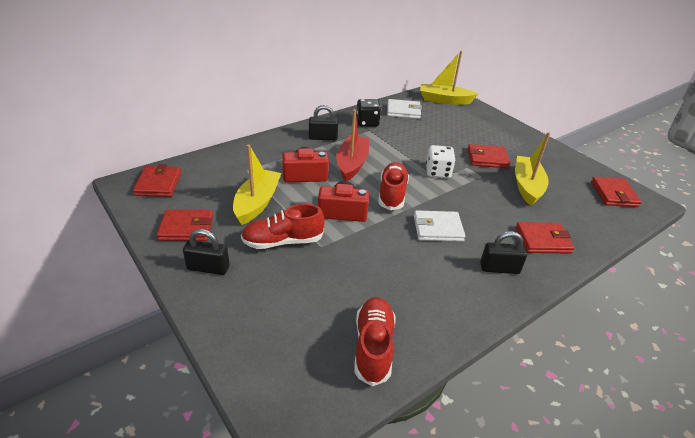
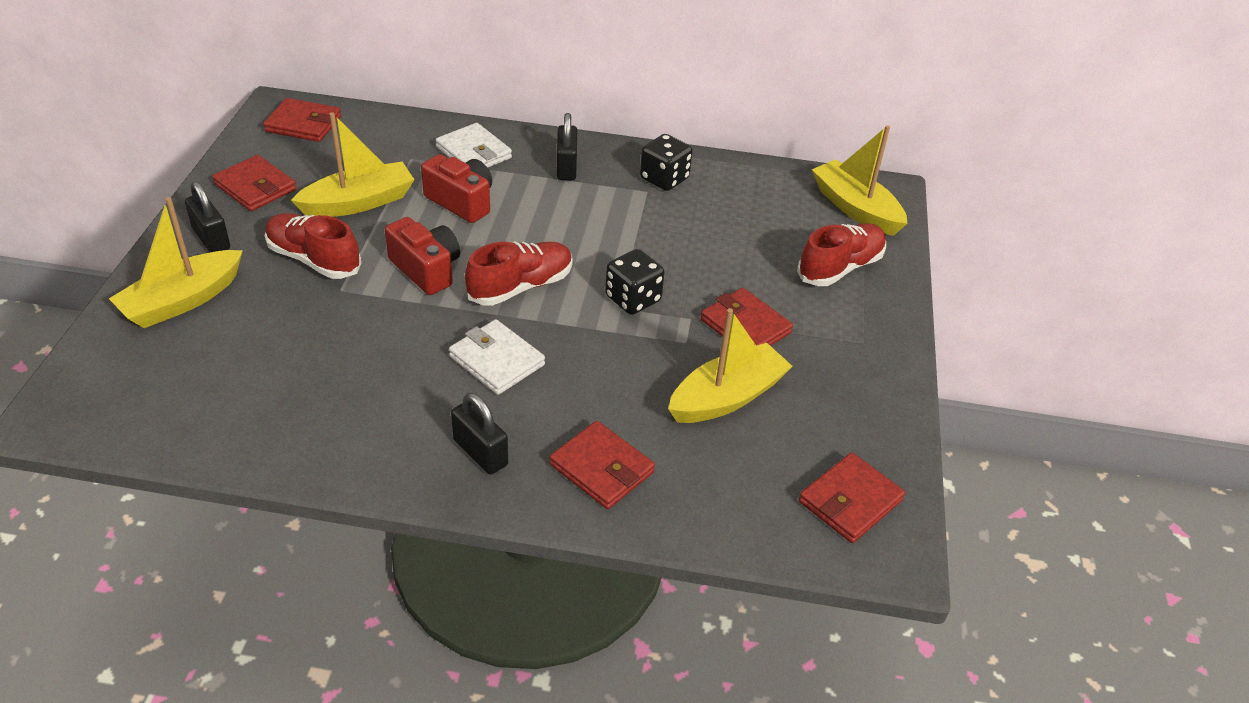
camera: 45 degrees right, 5 degrees up
(158, 184) = (303, 124): red wallet -> red wallet turned 60 degrees clockwise
(249, 309) = (182, 301): none -> yellow boat
(323, 138) = (566, 167): black padlock -> black padlock turned 45 degrees clockwise
(352, 164) = (541, 221): red boat -> none
(373, 347) = (218, 415): red shoe -> red shoe (840, 268)
(403, 111) = (751, 190): white wallet -> white wallet (474, 152)
(438, 172) = (633, 299): white dice -> black dice

